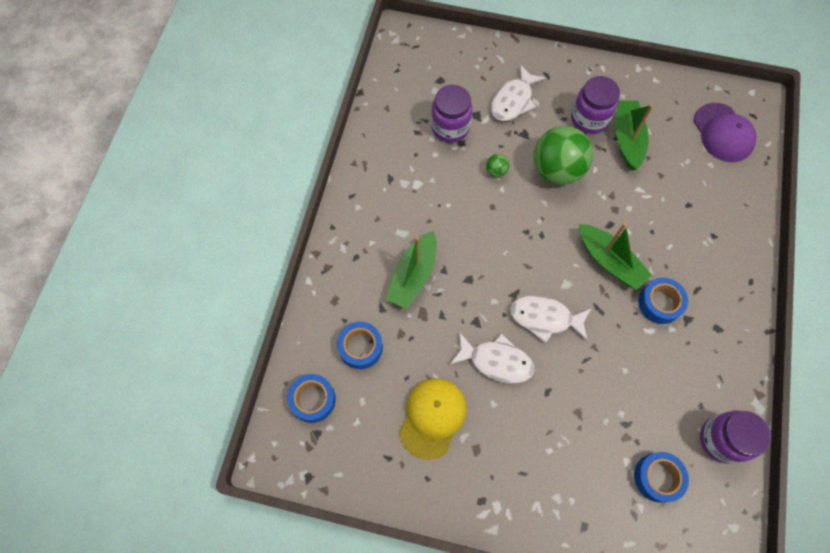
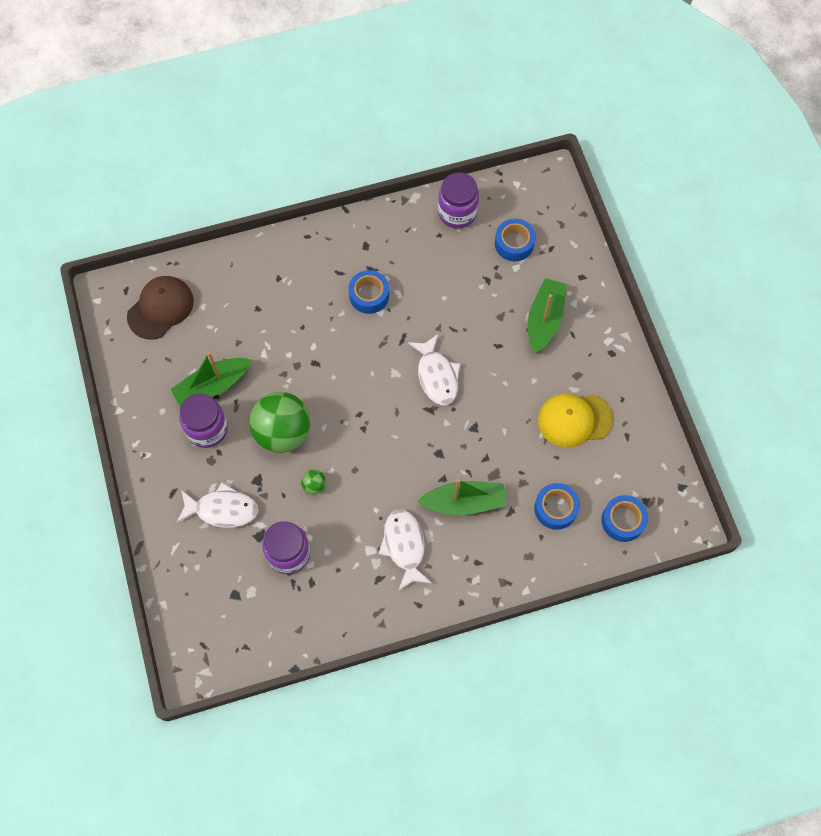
camera: 120 degrees left, 0 degrees up
(496, 361) = (498, 395): white fish -> white fish (404, 546)
(609, 261) = (352, 348): green boat -> green boat (544, 319)
(723, 133) = (160, 308): purple cap -> brown cap

